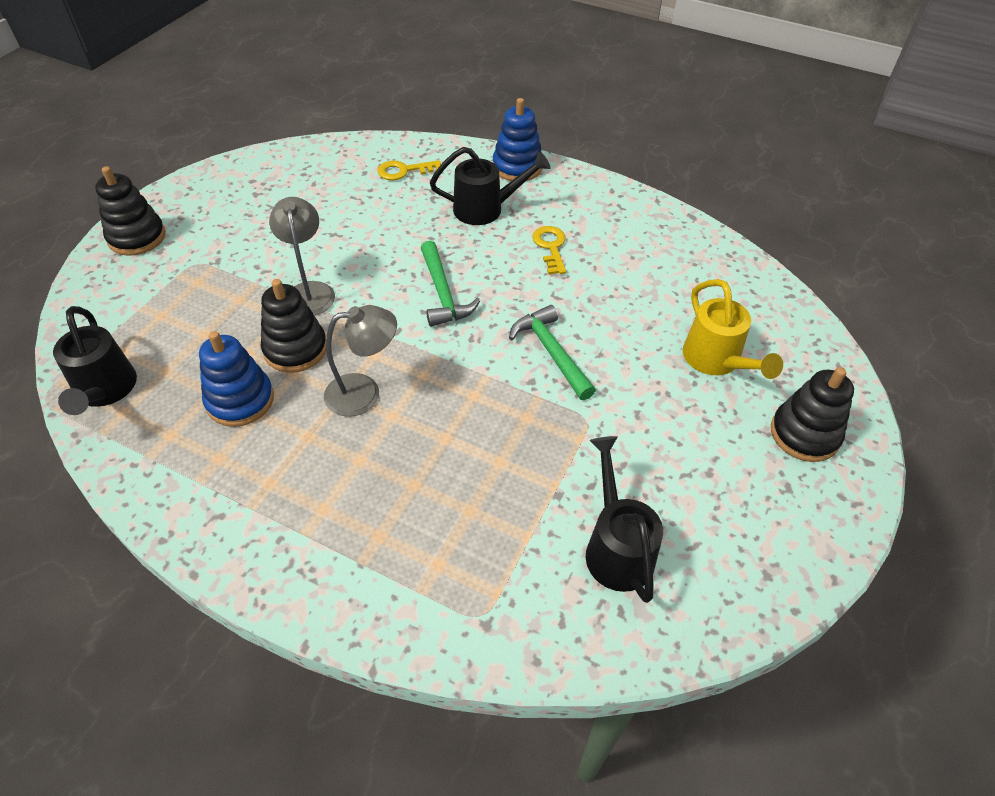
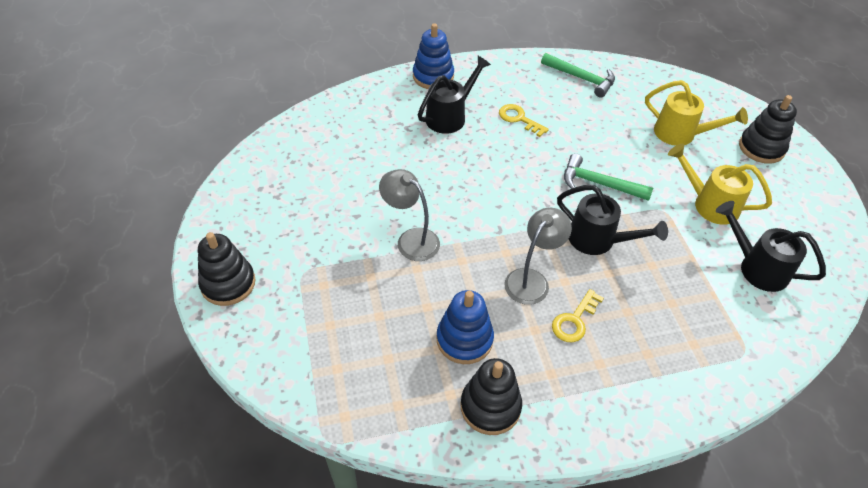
camera: 40 degrees left, 0 degrees up
(105, 391) = (365, 402): black watering can -> black watering can (598, 240)
(295, 349) = (454, 283): black stacking toy -> black stacking toy (490, 407)
(404, 171) = (363, 120): yellow key -> yellow key (574, 320)
(443, 293) = (495, 187): green hammer -> green hammer (581, 78)
(650, 448) = (709, 204): none -> yellow watering can

